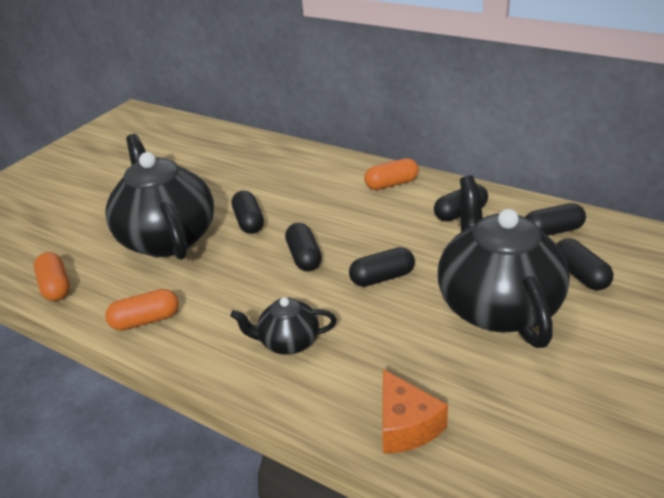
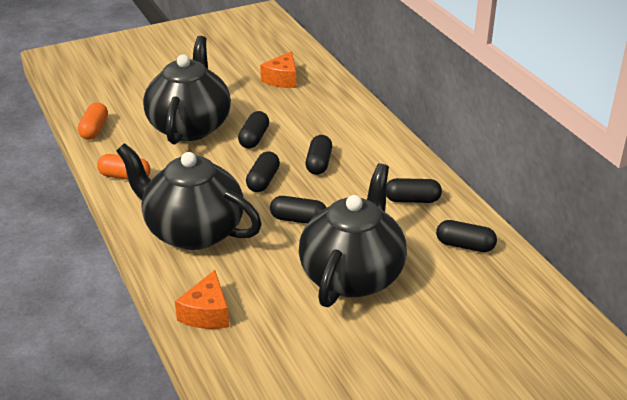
camera: 30 degrees right, 0 degrees up
(216, 160) = (282, 79): none -> orange cheese
(288, 342) = (192, 231): black teapot -> black teapot, size x2.08
(391, 184) = (388, 154): orange capsule -> none
(580, 275) = (441, 285): black capsule -> black capsule (319, 163)

